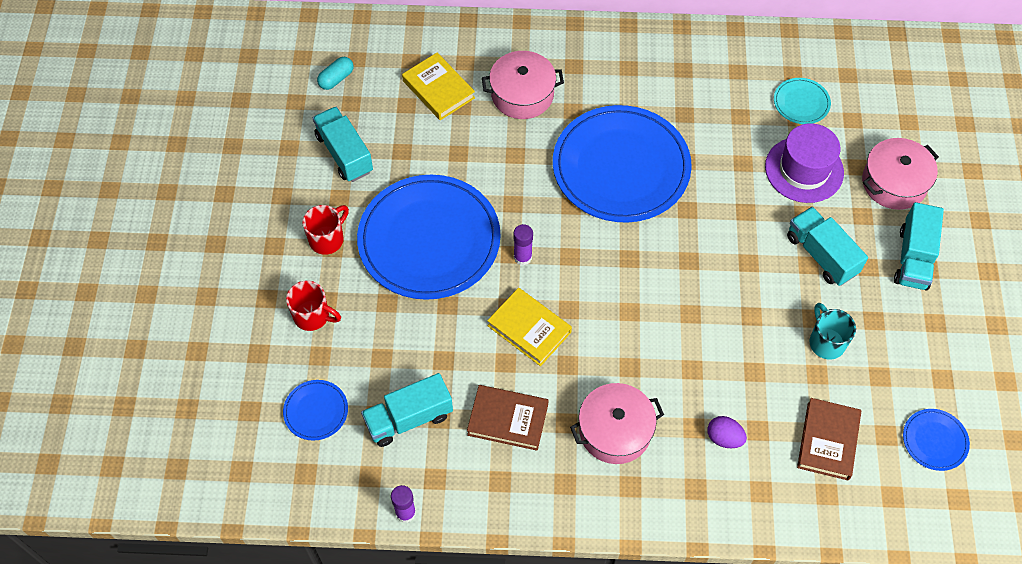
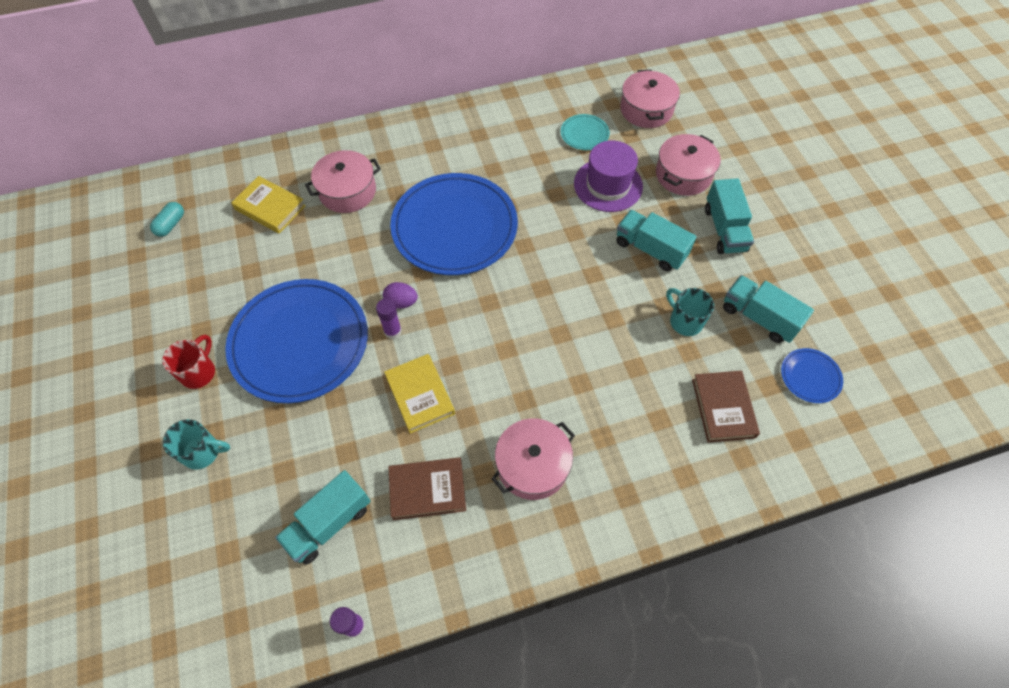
camera: 20 degrees left, 0 degrees up
(313, 316) = (203, 452): red mug -> turquoise mug
(316, 411) = (230, 549): blue plate -> none
(344, 154) = (196, 288): turquoise truck -> turquoise truck (758, 317)
(529, 329) = (420, 395): yellow book -> yellow book turned 45 degrees clockwise
(724, 438) = (633, 437): purple egg -> purple egg (401, 302)
(884, 93) = (646, 110): none -> pink pot

